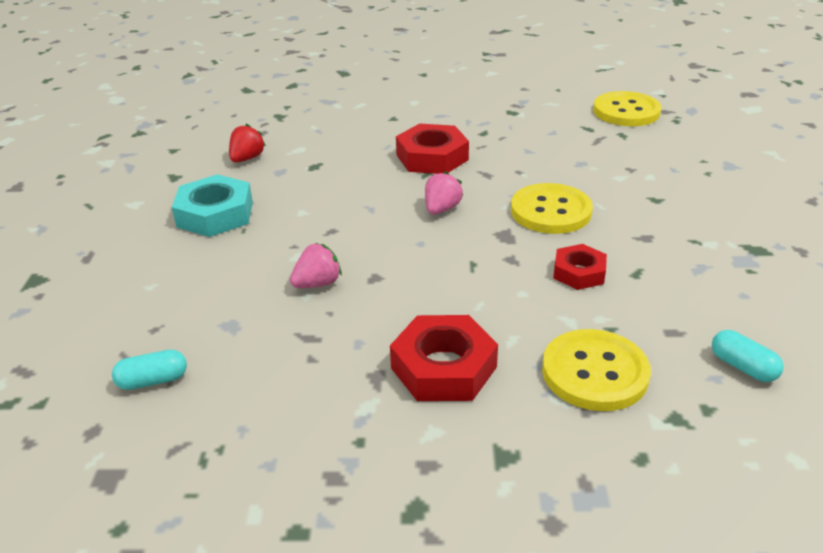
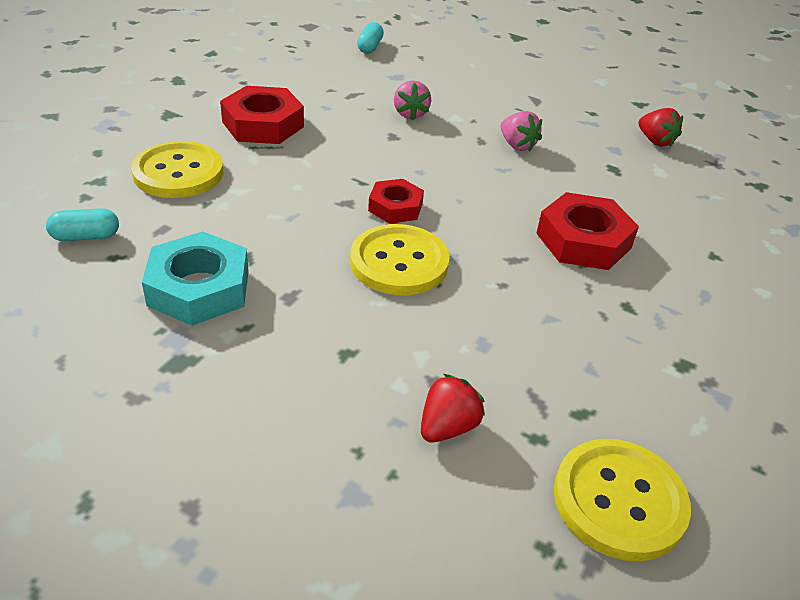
camera: 115 degrees right, 5 degrees up
(215, 214) = (555, 104): turquoise nut -> turquoise nut (199, 288)
(441, 209) = (465, 202): pink strawberry -> pink strawberry (517, 145)
(579, 272) = (287, 226): red nut -> red nut (395, 207)
(654, 156) = (447, 427): none -> red strawberry

